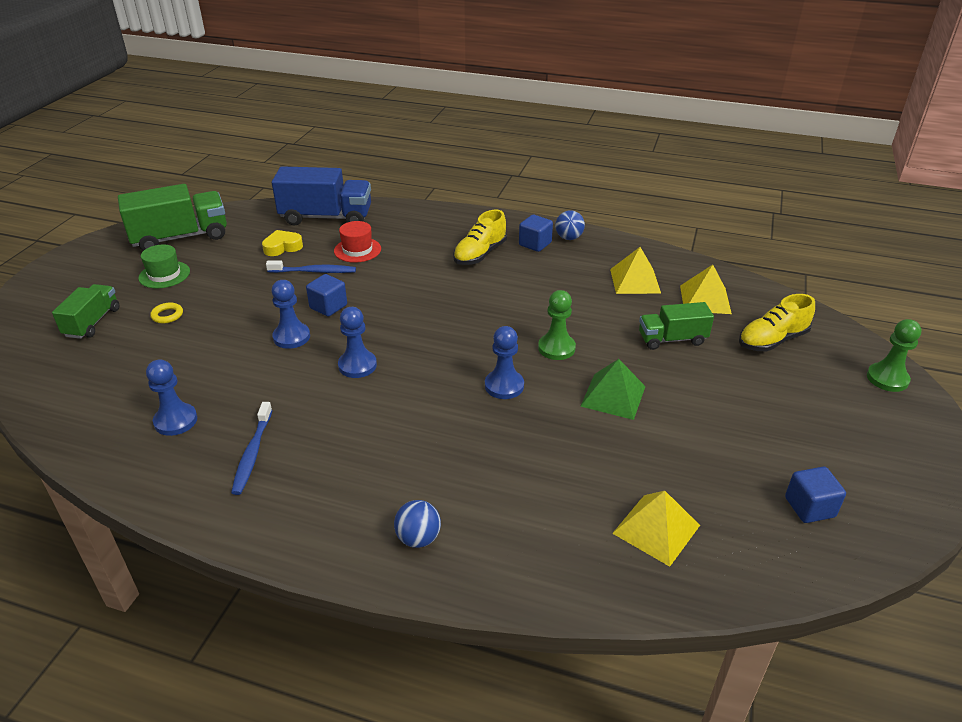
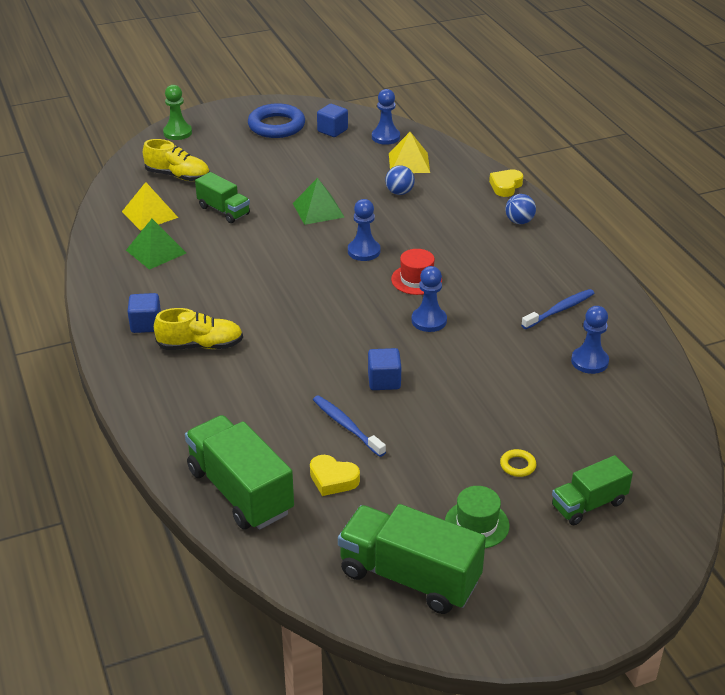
camera: 130 degrees left, 0 degrees up
(291, 337) = (444, 373): blue pawn -> blue pawn (385, 137)
(326, 217) = (240, 491): blue truck -> green truck
(357, 250) = (278, 424): red hat -> red hat (416, 280)
(505, 587) = (505, 186): none -> yellow heart
(556, 348) = (294, 249): green pawn -> none
(568, 238) = (113, 311): blue ball -> blue ball (399, 192)
(635, 281) = (156, 251): yellow pyramid -> green pyramid
(858, 463) = (276, 126): none -> blue ring

